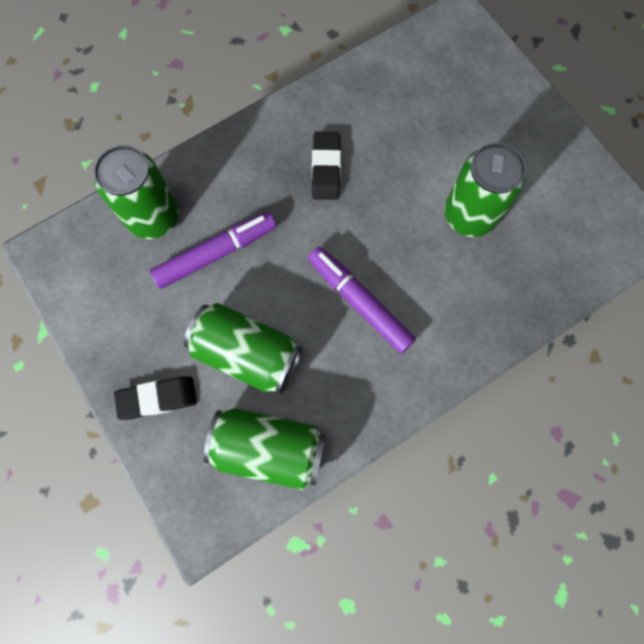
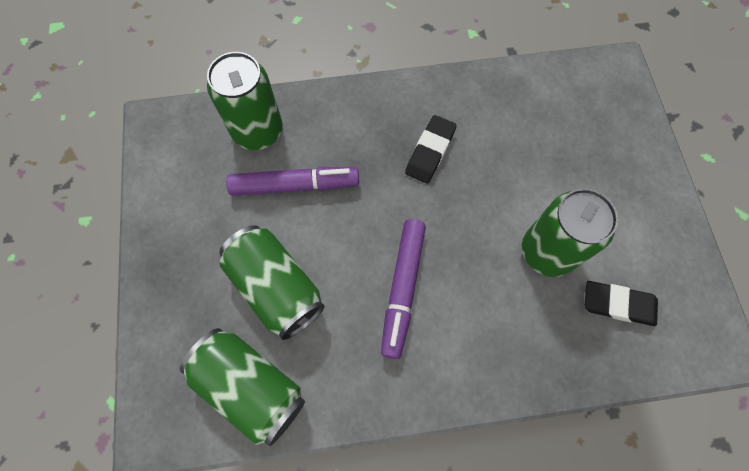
camera: 25 degrees right, 5 degrees down
(157, 398) = (178, 291): black eraser -> black eraser (618, 304)
(360, 303) = (403, 288): purple marker -> purple marker turned 150 degrees counterclockwise

